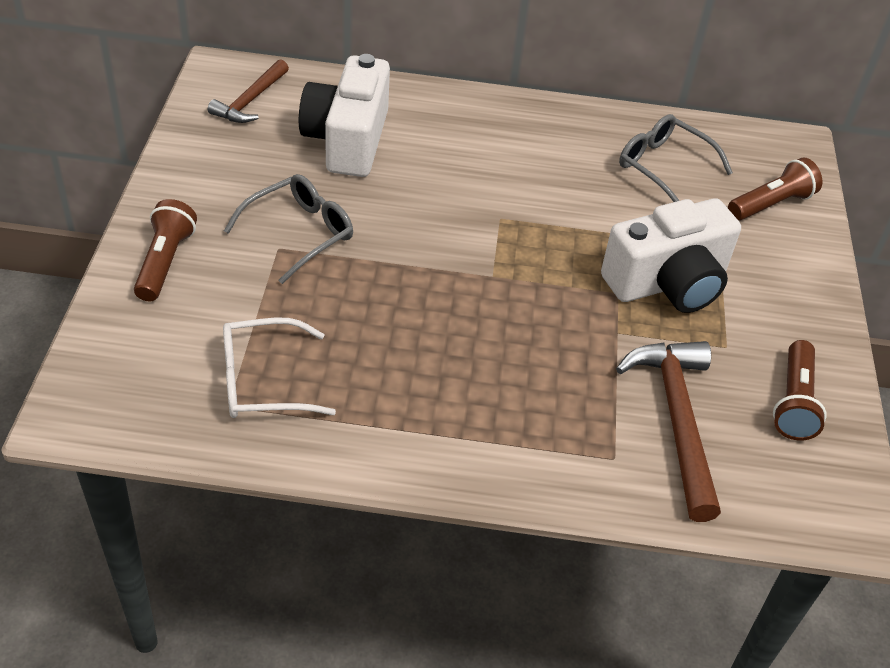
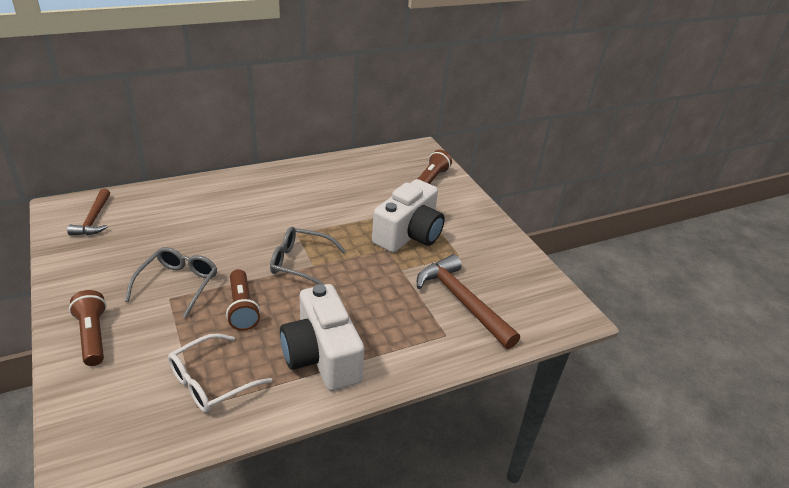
camera: 30 degrees left, 10 degrees down
(347, 140) = (175, 221): white camera -> white camera (321, 356)
(663, 167) = (366, 179): grey glasses -> grey glasses (300, 263)
(793, 402) = (509, 269): brown flashlight -> brown flashlight (242, 308)

